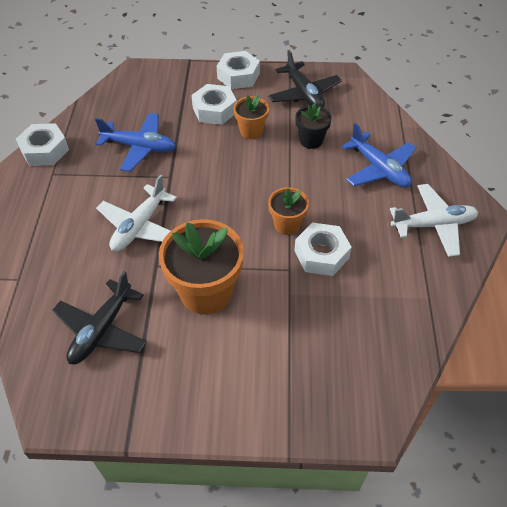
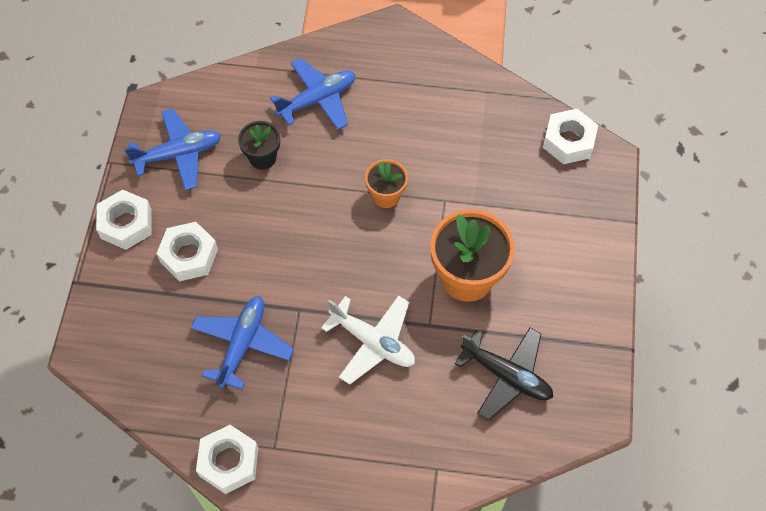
camera: 85 degrees left, 10 degrees up
(251, 131) = (236, 217): orange flower pot -> none
(304, 94) = (178, 154): black plane -> blue plane
(321, 254) = (428, 170): white nut -> white nut (568, 141)
(433, 225) = (400, 69): white plane -> none

